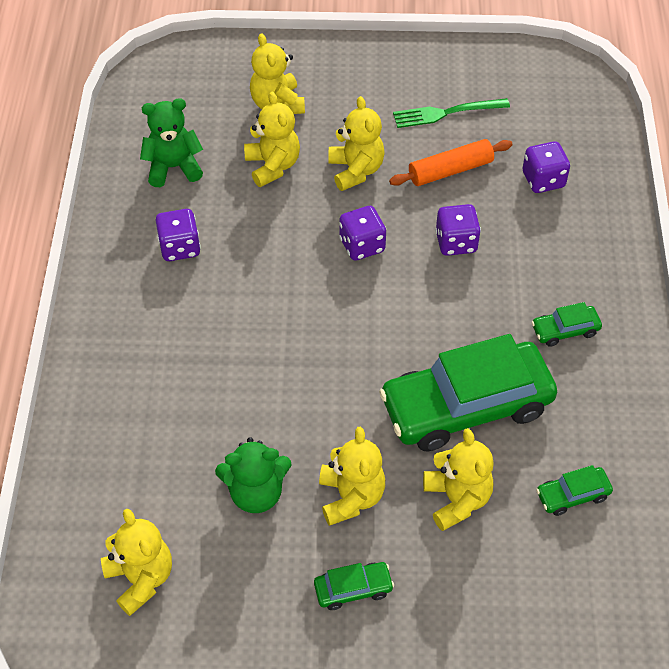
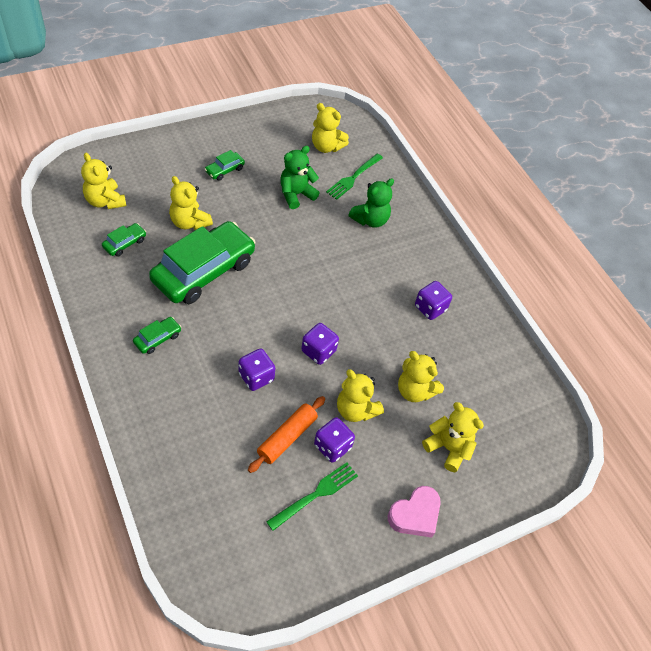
camera: 145 degrees right, 0 degrees up
(138, 493) = (353, 177): none -> green fork
(173, 167) = (478, 363): green teddy bear -> green teddy bear (370, 220)
(351, 497) = (246, 207): yellow teddy bear -> yellow teddy bear (105, 201)
(354, 66) = (415, 514): none -> pink heart
(543, 180) = (212, 457): purple dice -> purple dice (332, 446)

